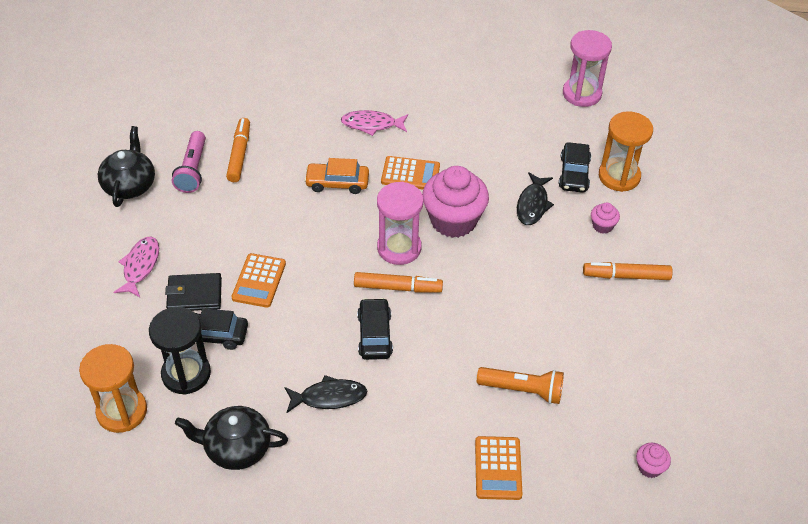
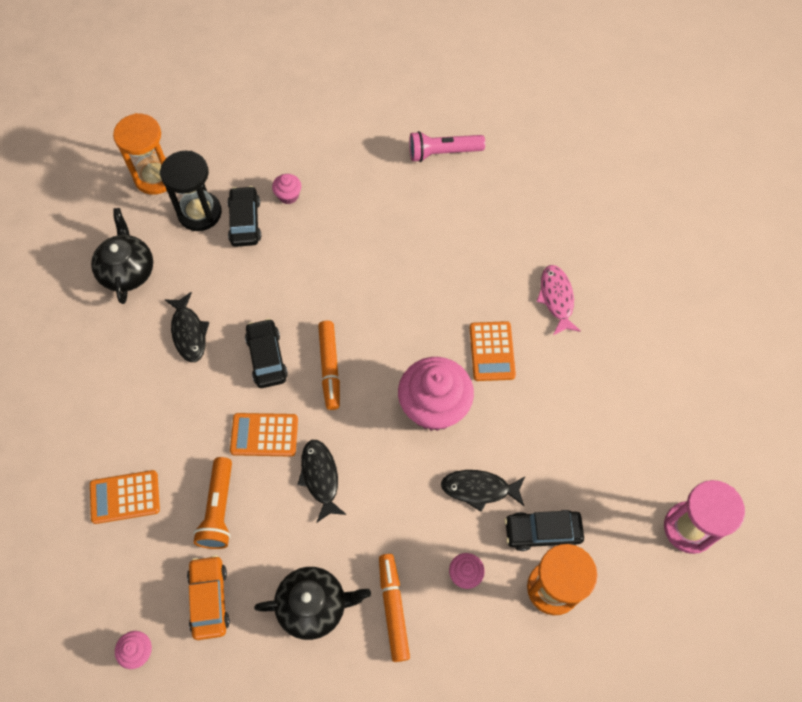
camera: 80 degrees right, 15 degrees up
(130, 185) = (409, 108): black teapot -> black teapot (313, 605)
(140, 266) = (313, 145): pink fish -> none
(194, 294) = (288, 195): black wallet -> pink cupcake
(239, 154) = (475, 186): orange marker -> none
(259, 281) = (314, 243): orange calculator -> orange calculator (264, 435)
(337, 183) = (459, 283): orange car -> orange car (209, 599)
(374, 334) = (267, 357): black car -> black car turned 90 degrees counterclockwise
(399, 248) = (383, 359): pink hourglass -> none
(504, 309) = (320, 477): none -> black fish

